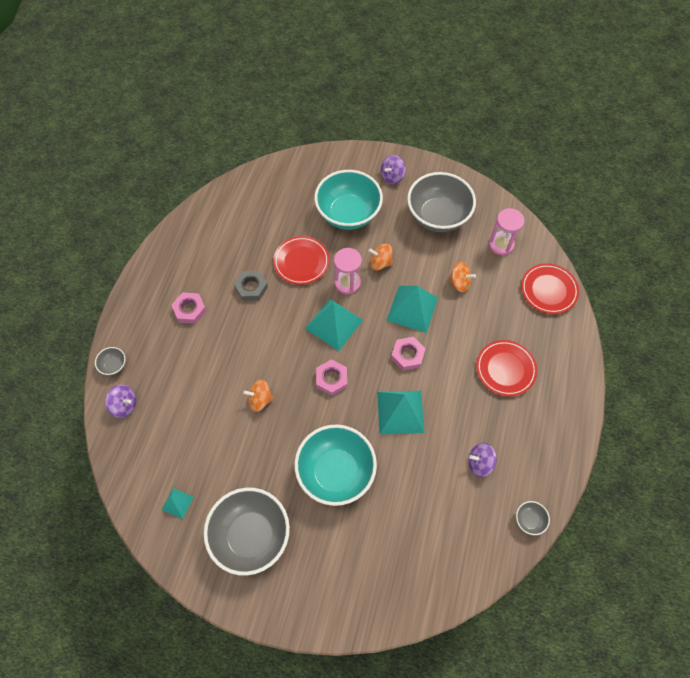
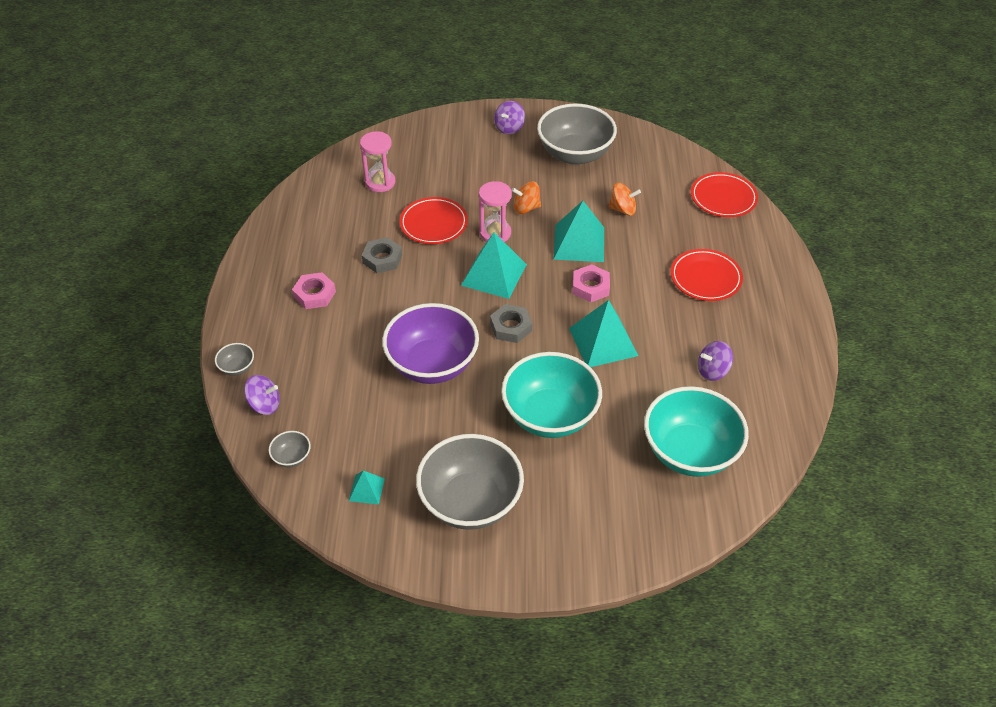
camera: 15 degrees left, 15 degrees down
(260, 400) = (432, 364): orange spinning top -> purple bowl
(331, 379) = (511, 327): pink nut -> grey nut
(348, 214) = (472, 170): turquoise bowl -> turquoise bowl (689, 452)
(501, 244) = (654, 167): pink hourglass -> pink hourglass (380, 182)
(529, 520) = (789, 412): grey bowl -> grey bowl (292, 457)

